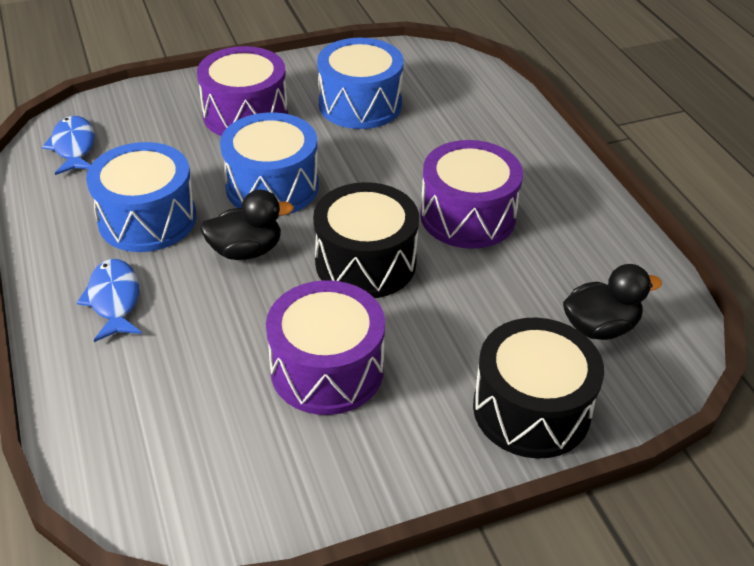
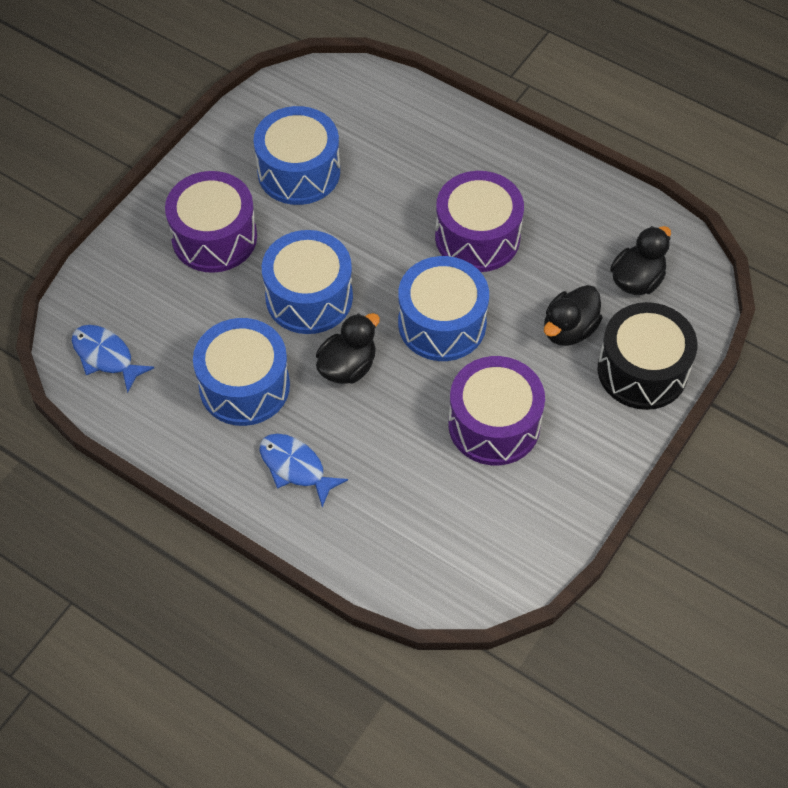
camera: 35 degrees left, 15 degrees up
(365, 262) = (442, 323): black drum -> blue drum
(485, 331) = (569, 330): none -> black duck

